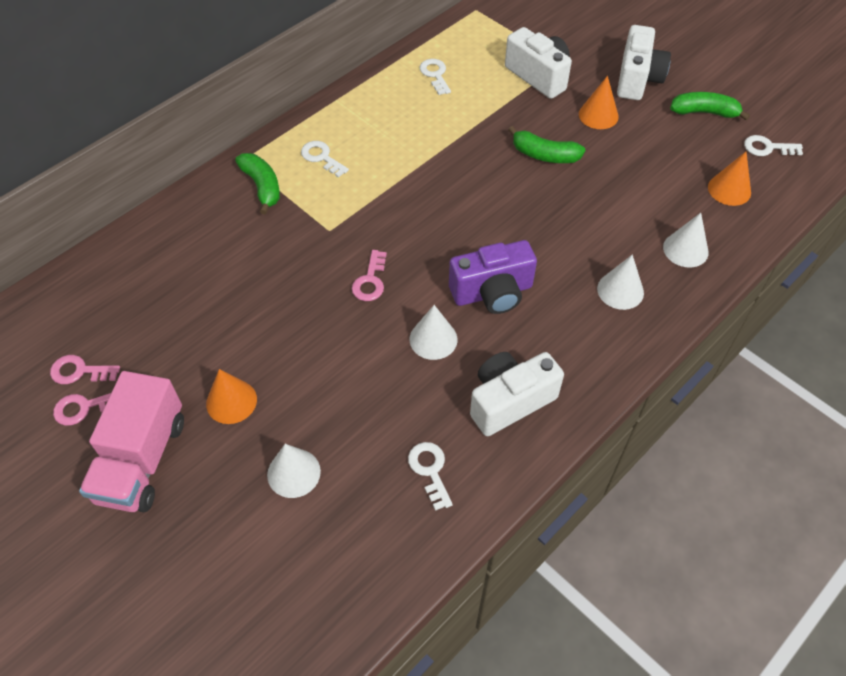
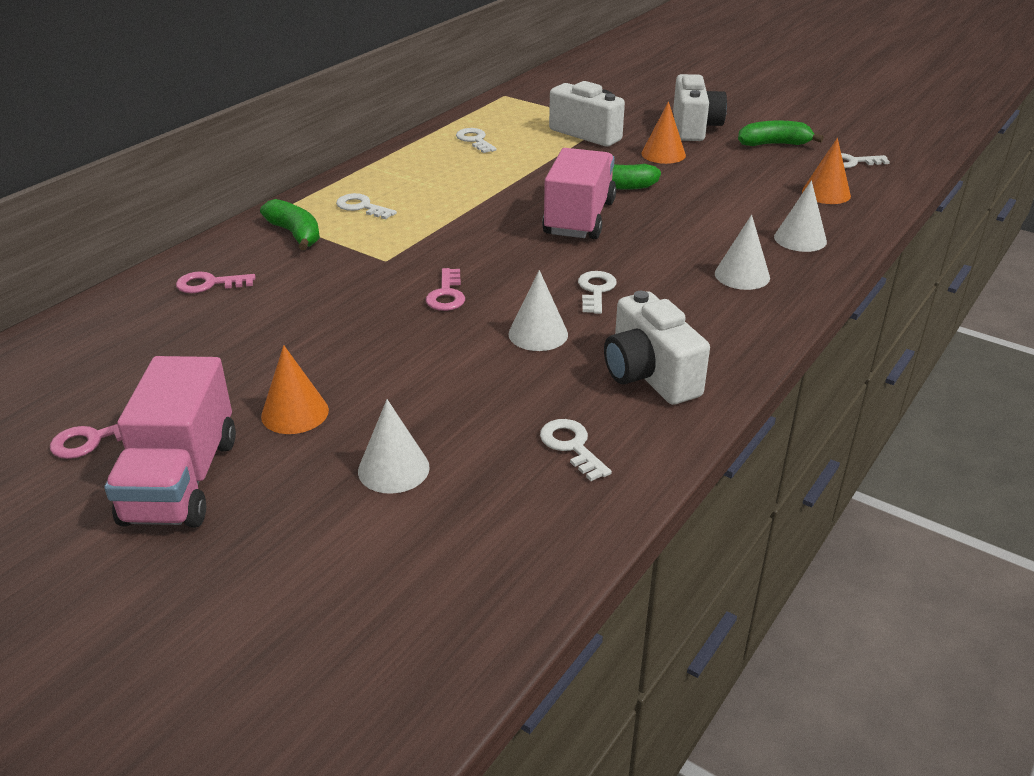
camera: 10 degrees left, 20 degrees down
(80, 371) = (83, 407): pink key -> pink key (209, 284)
(492, 292) = (596, 290): purple camera -> white key
(501, 196) = (579, 218): none -> pink truck
(509, 401) = (649, 375): white camera -> white camera turned 75 degrees counterclockwise

